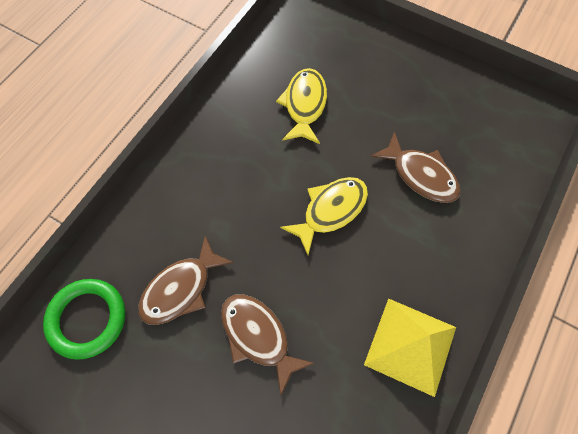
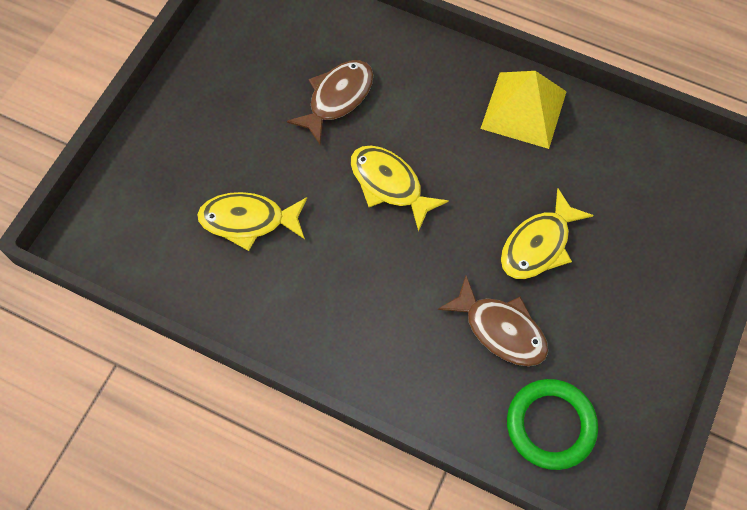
camera: 95 degrees left, 0 degrees up
(258, 336) = (538, 244): brown fish -> yellow fish

